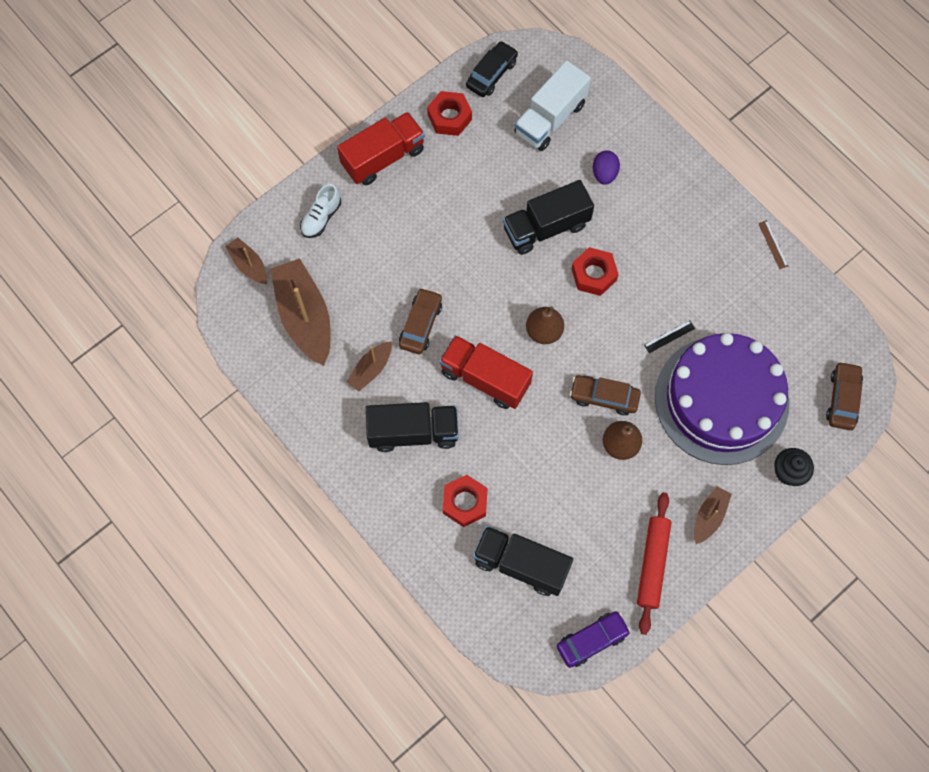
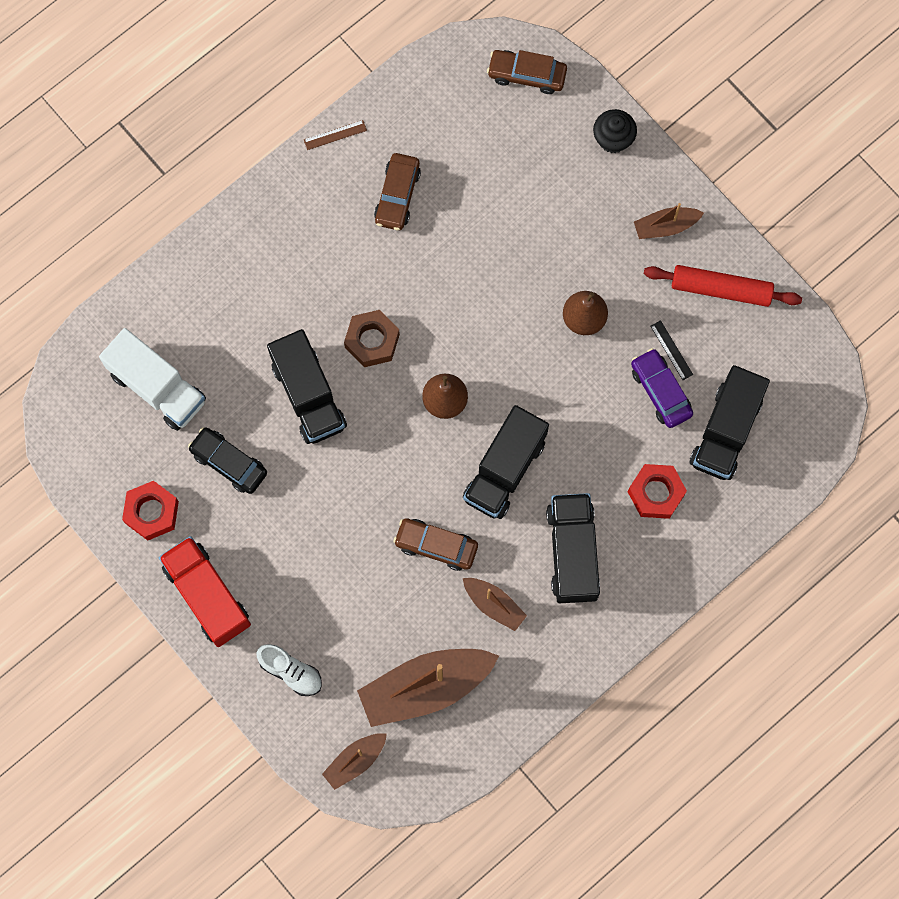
camera: 90 degrees left, 5 degrees up
(485, 378) = (505, 470): red truck -> black truck
(491, 74) = (90, 459): black car -> black car (229, 463)
(592, 640) = (807, 356): purple car -> purple car (660, 391)
(594, 274) = (372, 341): red nut -> brown nut
(604, 174) = (237, 324): purple egg -> none
(604, 397) = (527, 334): brown car -> brown car (397, 196)
(669, 336) = (451, 258): black ruler -> black ruler (671, 350)
(709, 516) = (665, 226): brown boat -> brown boat turned 45 degrees counterclockwise
(721, 400) = (529, 205): purple cake -> none

